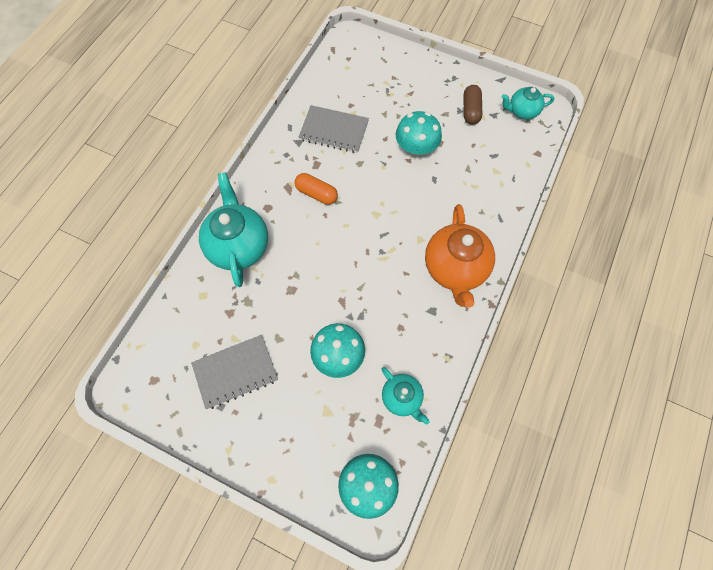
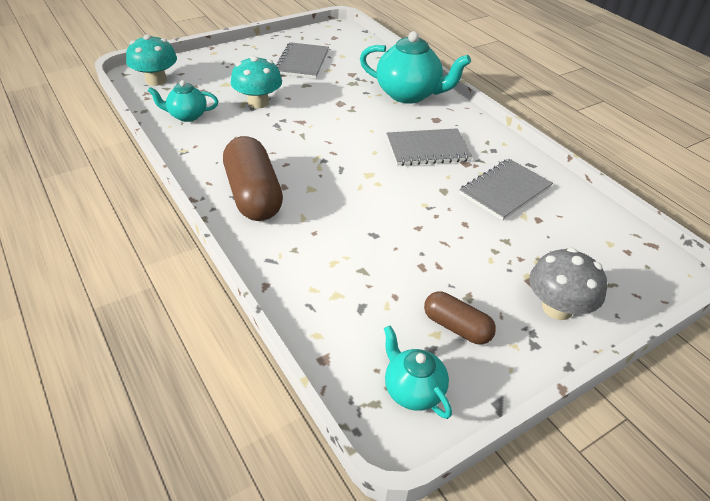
camera: 120 degrees right, 25 degrees down
(316, 194) = (427, 149): orange capsule -> grey notebook
(416, 148) = (431, 241): turquoise mushroom -> none
(421, 76) = (557, 308): none -> grey mushroom
(455, 269) = (253, 195): orange teapot -> brown capsule
(522, 111) = (412, 390): turquoise teapot -> turquoise teapot turned 60 degrees counterclockwise

